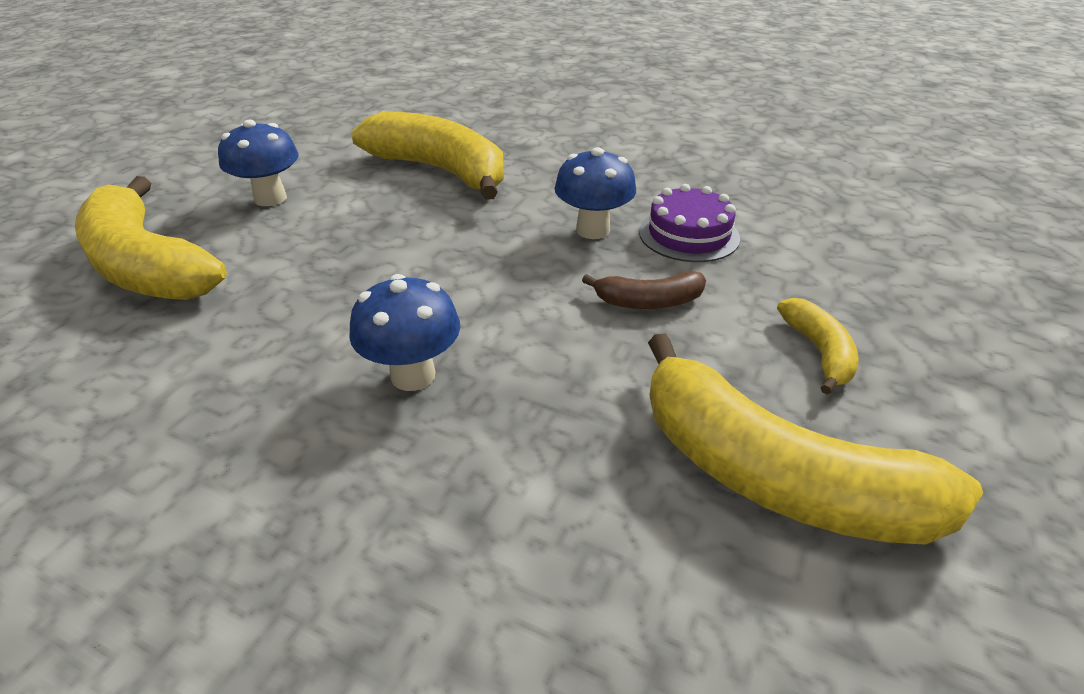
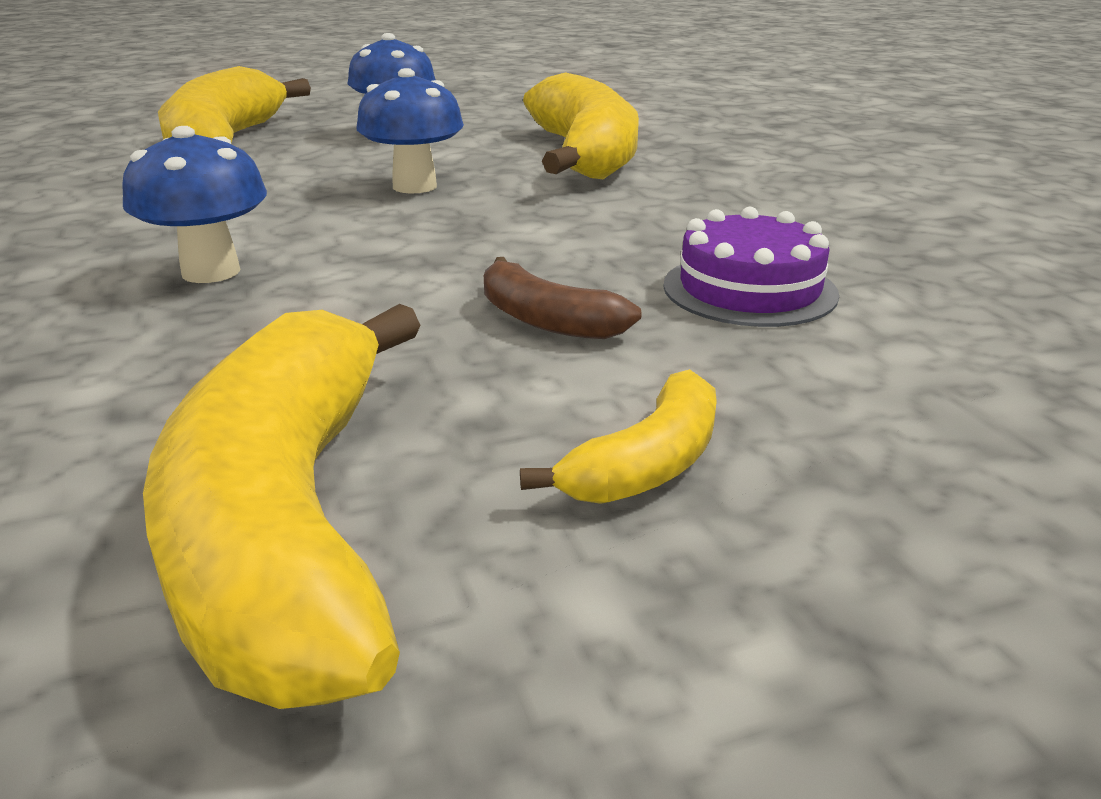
camera: 45 degrees right, 10 degrees down
(593, 230) = (634, 244): blue mushroom -> blue mushroom (414, 186)

